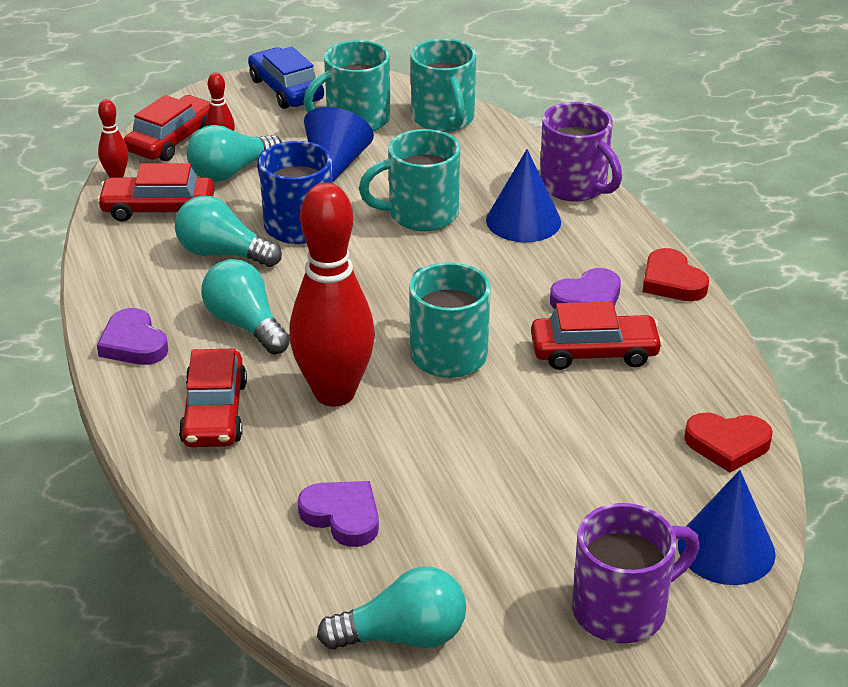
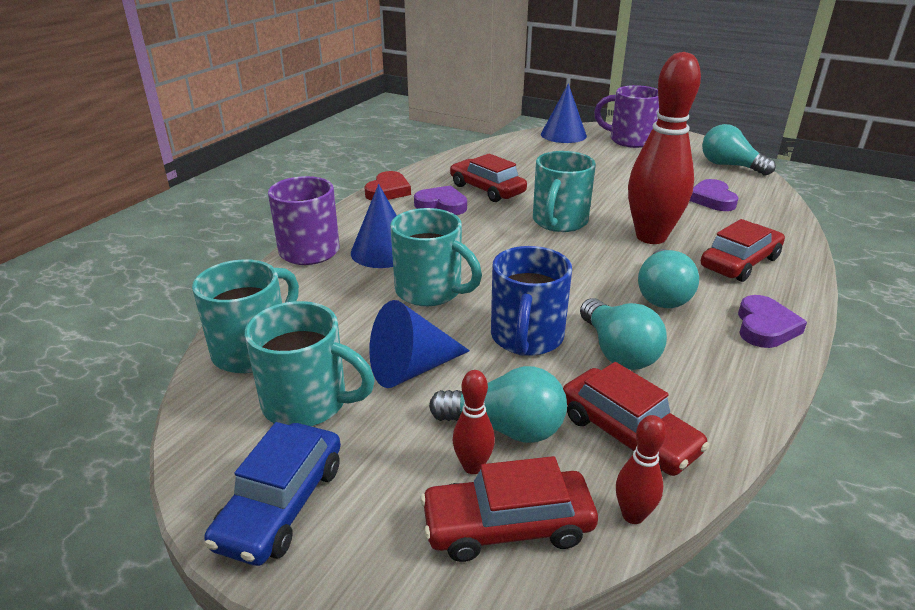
camera: 130 degrees left, 5 degrees down
(727, 444) = (502, 148): red heart -> none

